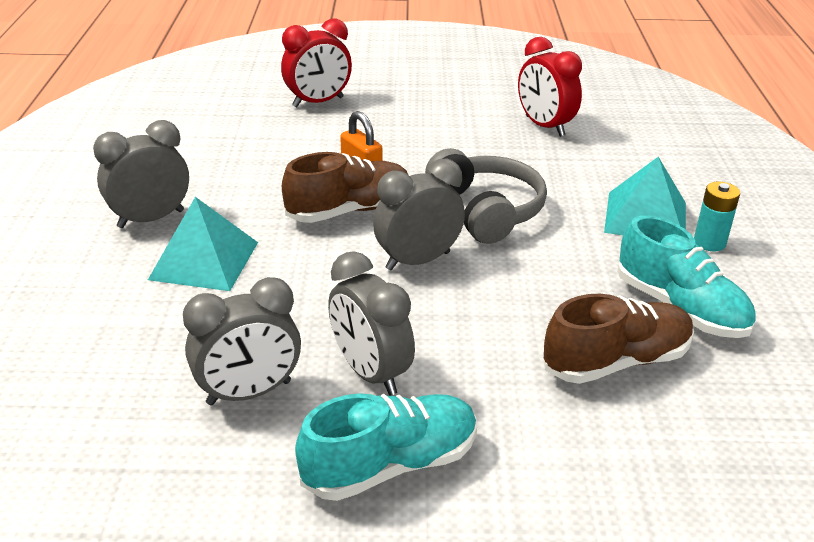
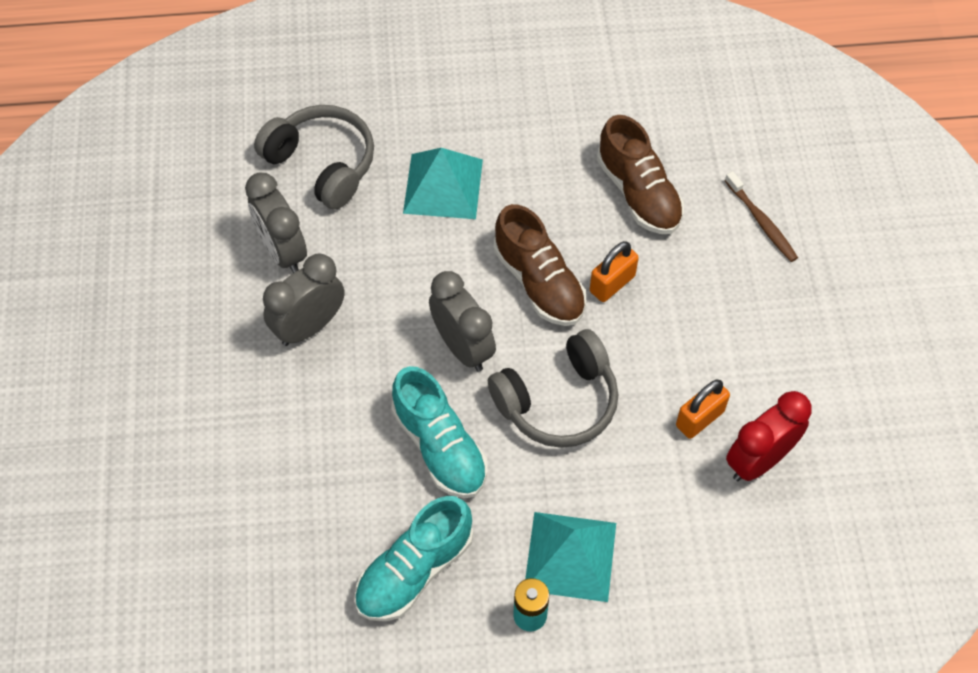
camera: 85 degrees right, 25 degrees up
(125, 352) = (322, 164): none -> grey headphones
(151, 219) = (500, 132): grey clock -> none
(318, 102) = (761, 222): red clock -> brown toothbrush
(391, 465) = (215, 350): turquoise shoe -> turquoise shoe (440, 446)
(506, 146) = (699, 418): none -> orange padlock
(616, 361) = (335, 508): brown shoe -> brown shoe (638, 193)

